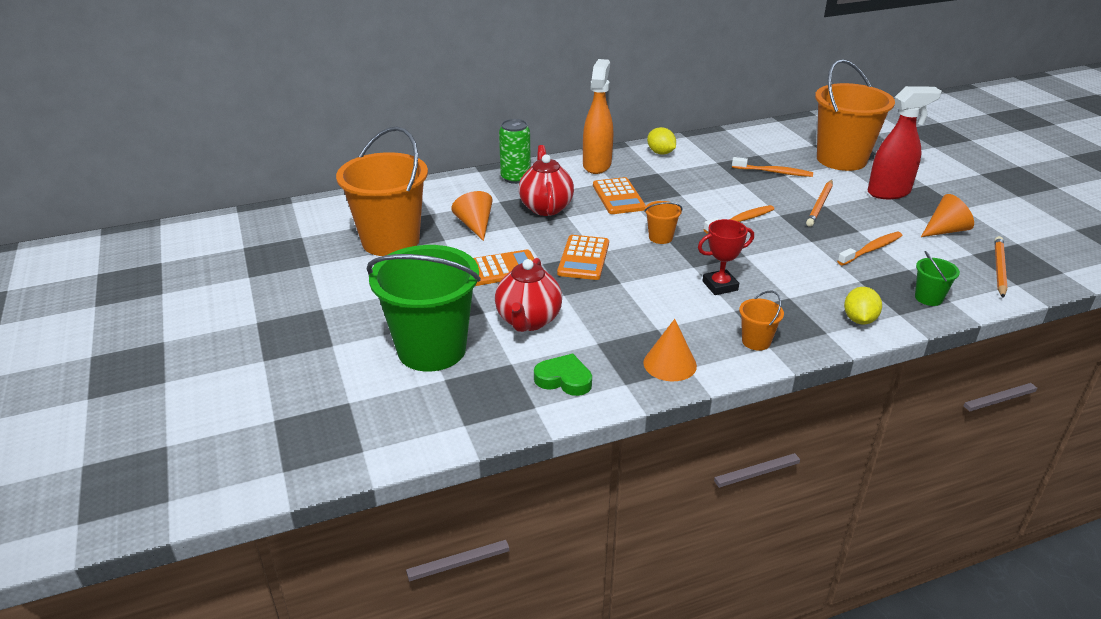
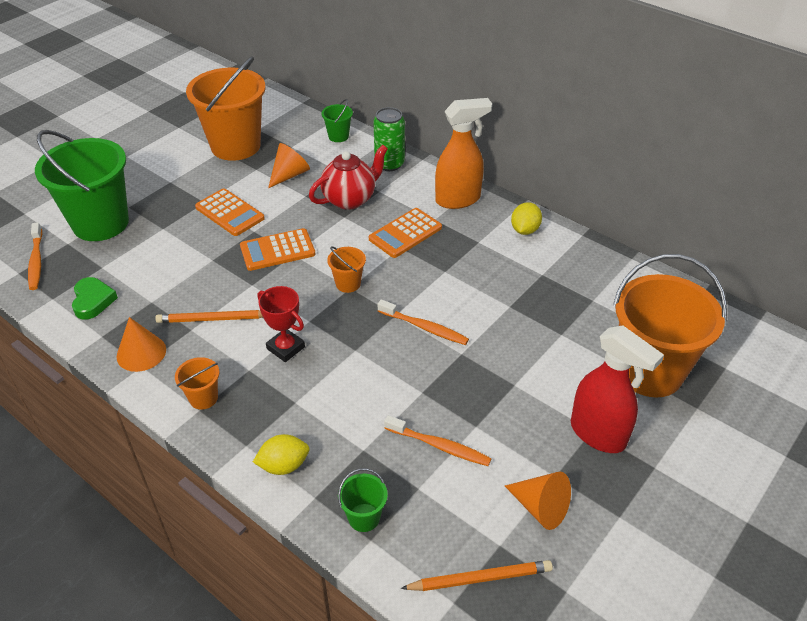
camera: 60 degrees right, 10 degrees up
(444, 188) = (338, 136): none -> green bucket
(528, 321) = (163, 255): red teapot -> none
(773, 172) = (559, 323): orange toothbrush -> orange toothbrush (36, 261)
(820, 205) = (511, 379): orange pencil -> orange pencil (213, 319)

